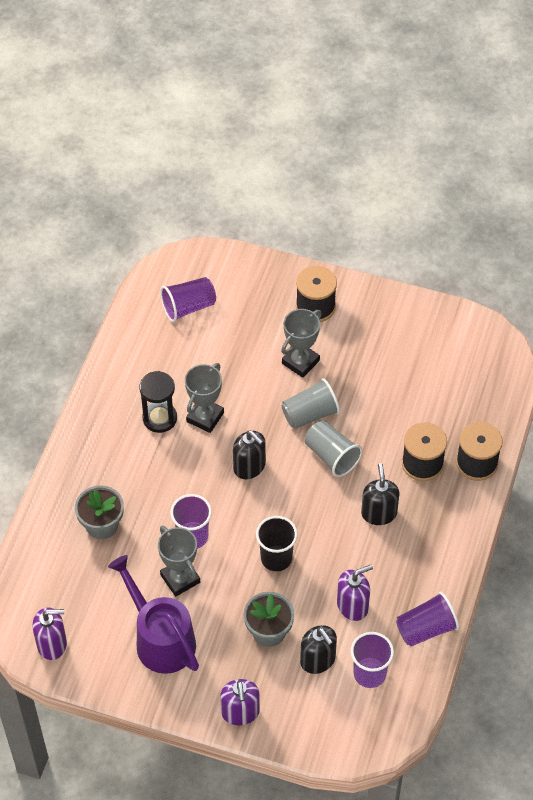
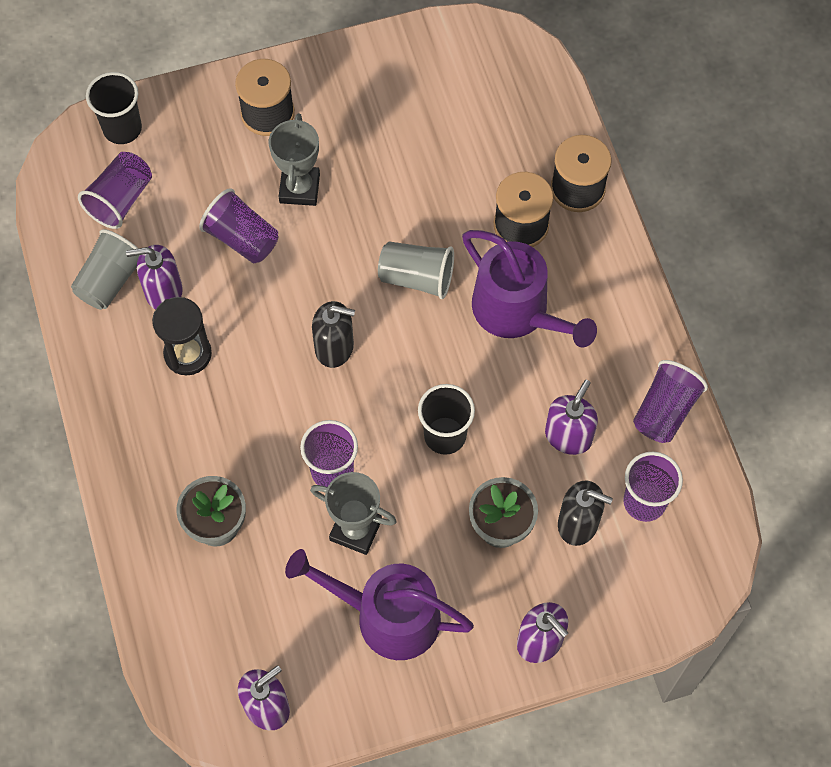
camera: 35 degrees left, 10 degrees up
(173, 374) = (163, 291): none -> purple soap dispenser
(205, 417) = (239, 320): grey trophy -> none
(221, 266) = (122, 128): none -> black cup
(243, 371) = (242, 238): none -> purple cup
(310, 414) = (356, 243): grey cup -> grey cup (110, 280)
(379, 513) = (517, 311): black soap dispenser -> purple watering can

